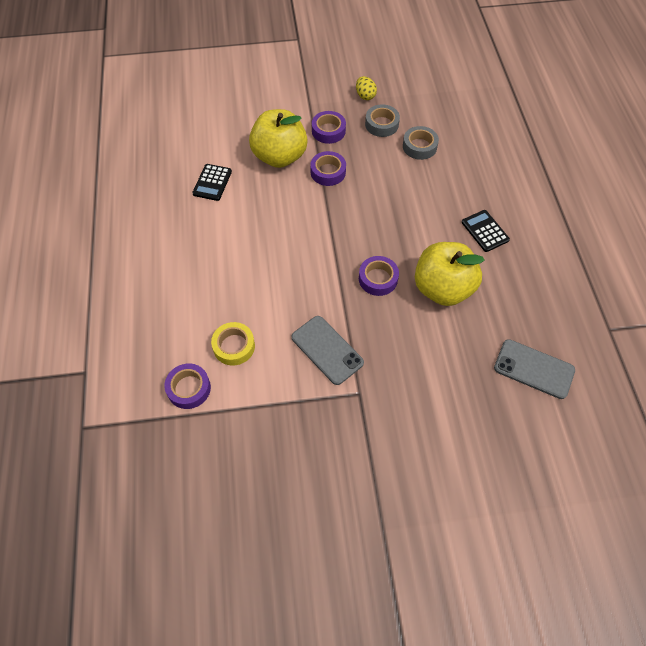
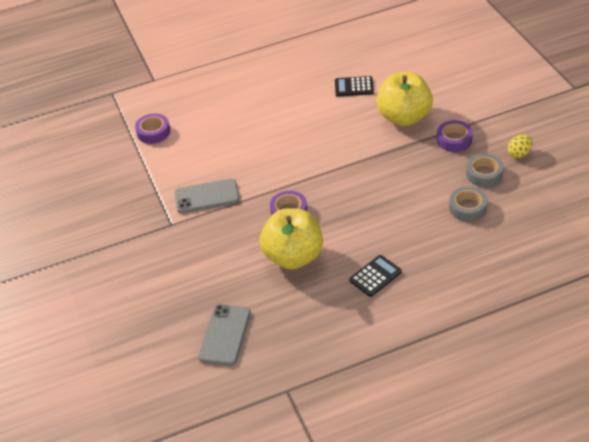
camera: 80 degrees right, 15 degrees down
(234, 346) = (195, 144): yellow tape -> none
(327, 350) = (207, 196): grey phone -> grey phone turned 45 degrees clockwise
(328, 172) = (400, 152): purple tape -> none

